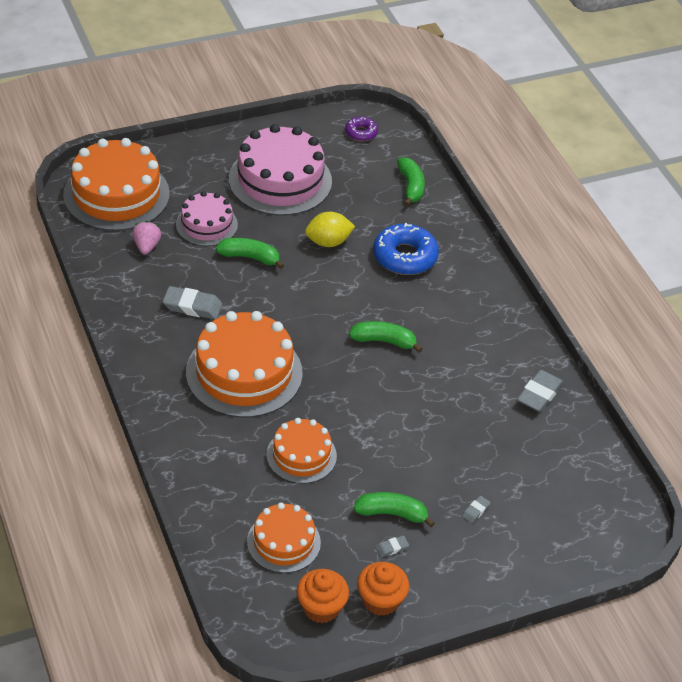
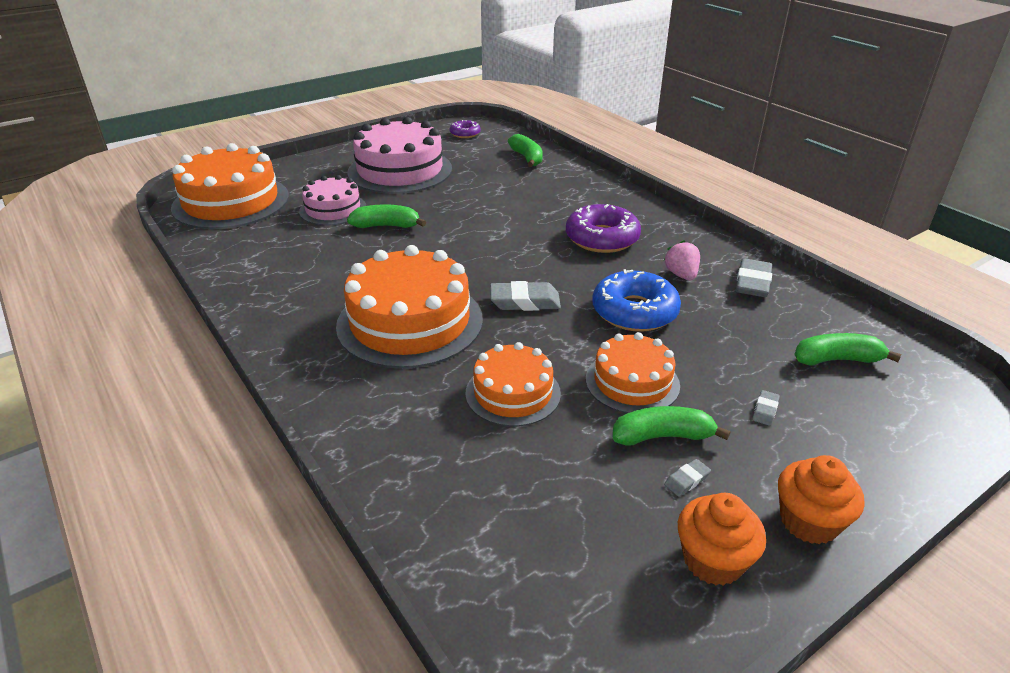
camera: 10 degrees left, 10 degrees down
(146, 246) = (269, 234): pink strawberry -> pink strawberry (681, 275)
(192, 306) = (332, 273): grey eraser -> grey eraser (525, 301)
(283, 542) = (531, 507): orange cake -> orange cake (632, 382)
(321, 608) = (629, 595): orange cupcake -> orange cupcake (809, 521)
(328, 242) = (464, 203): yellow lemon -> none
(384, 341) = (560, 267): green banana -> green banana (837, 359)
(405, 257) = (546, 202): blue donut -> blue donut (634, 311)
(435, 314) = (602, 238): none -> purple donut

